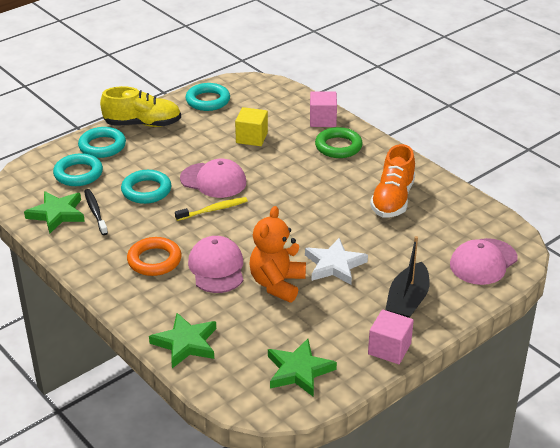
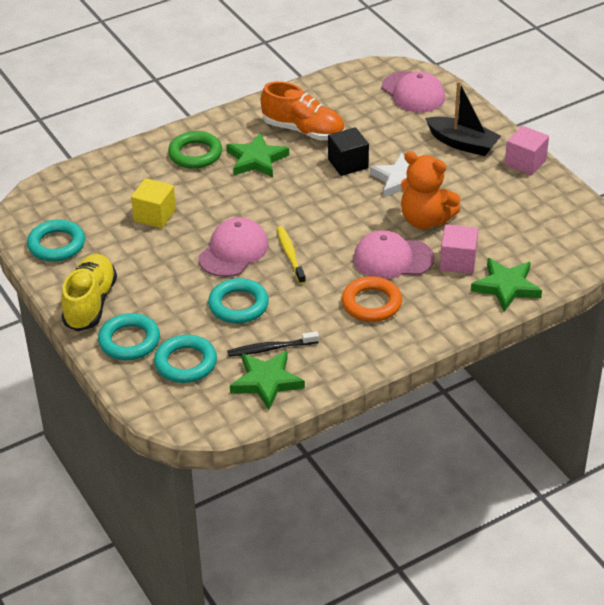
camera: 80 degrees left, 5 degrees up
(299, 371) = (550, 218): green star -> green star (256, 159)
(322, 120) = (137, 159): pink cube -> pink cube (458, 261)
(350, 230) = (348, 164): none -> black cube

